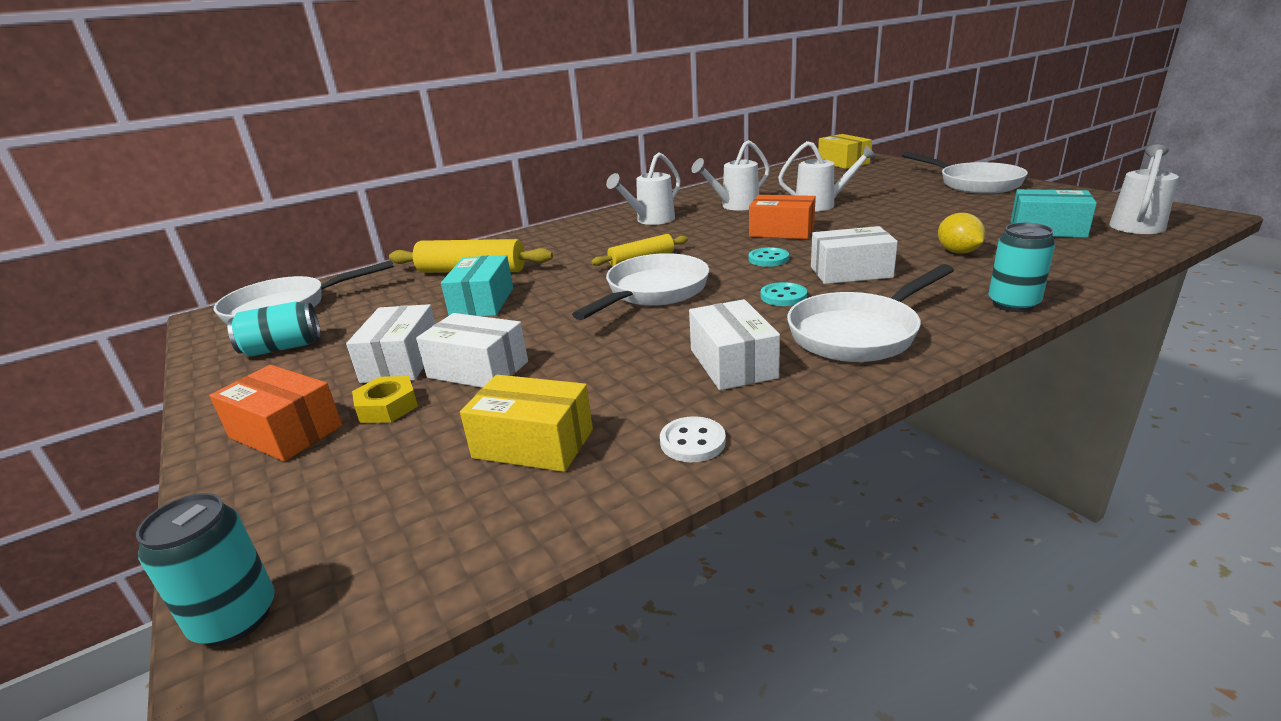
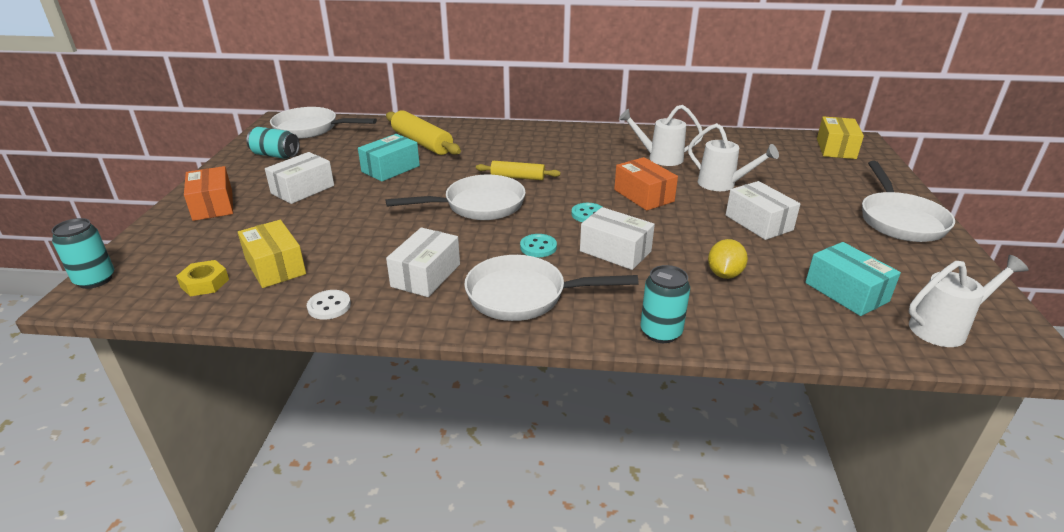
camera: 35 degrees right, 5 degrees up
(387, 406) = (260, 213): yellow nut -> yellow nut (204, 283)
(478, 370) = (321, 212): white box -> white box (758, 223)
(651, 220) = (582, 146): white watering can -> none

